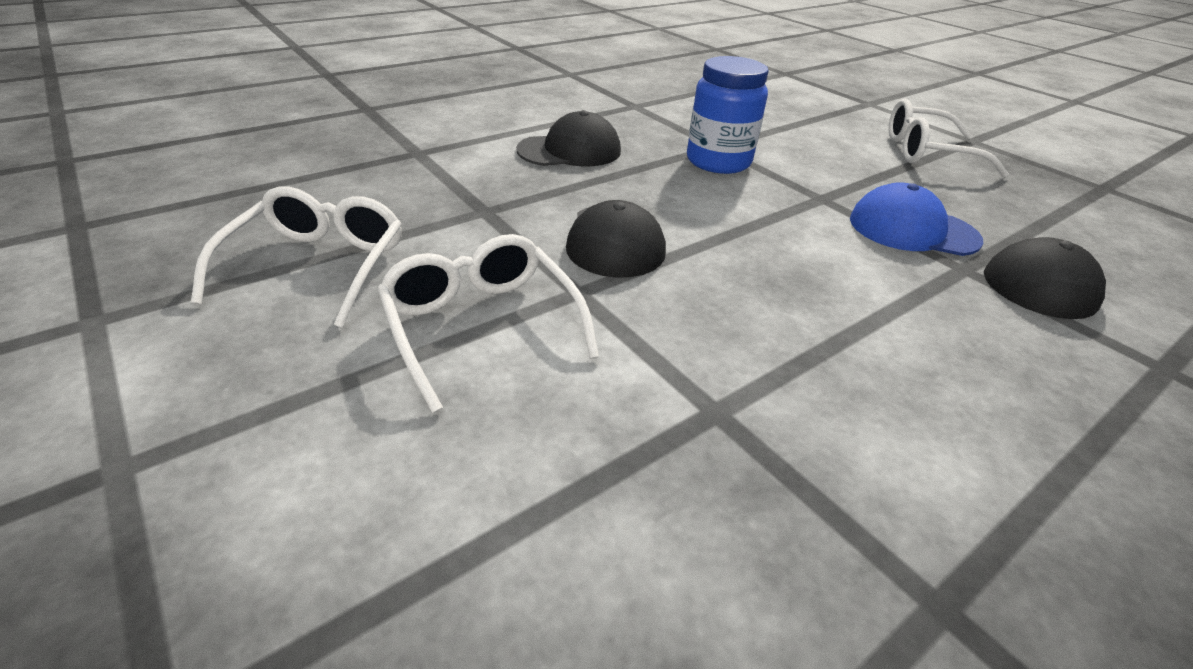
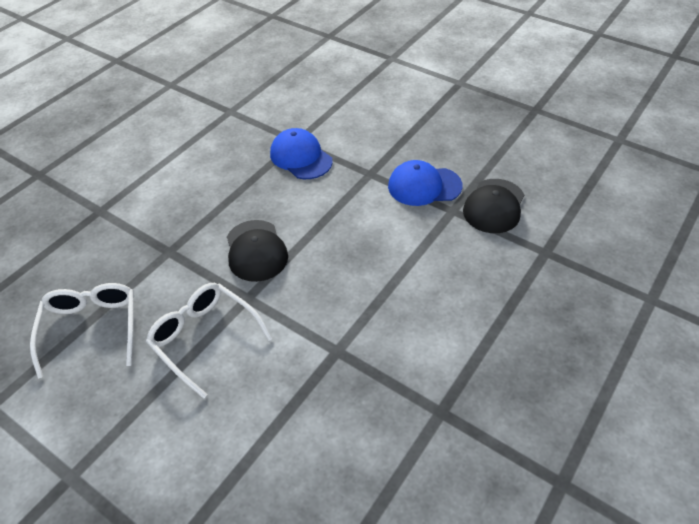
camera: 15 degrees left, 10 degrees up
(570, 151) = (201, 176): black cap -> none
(718, 162) = (301, 157): blue jar -> blue cap
(926, 152) = (431, 105): white glasses -> none

